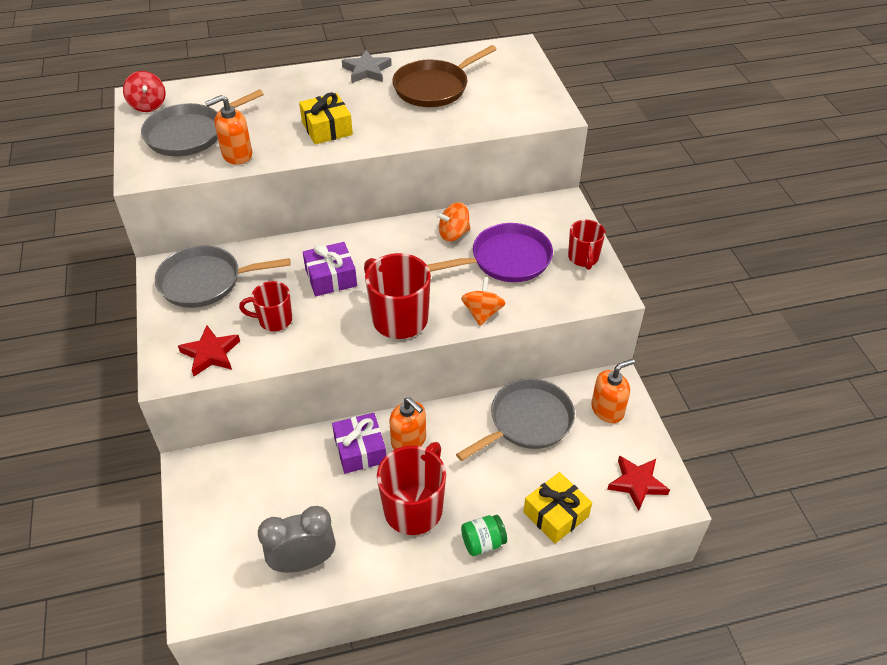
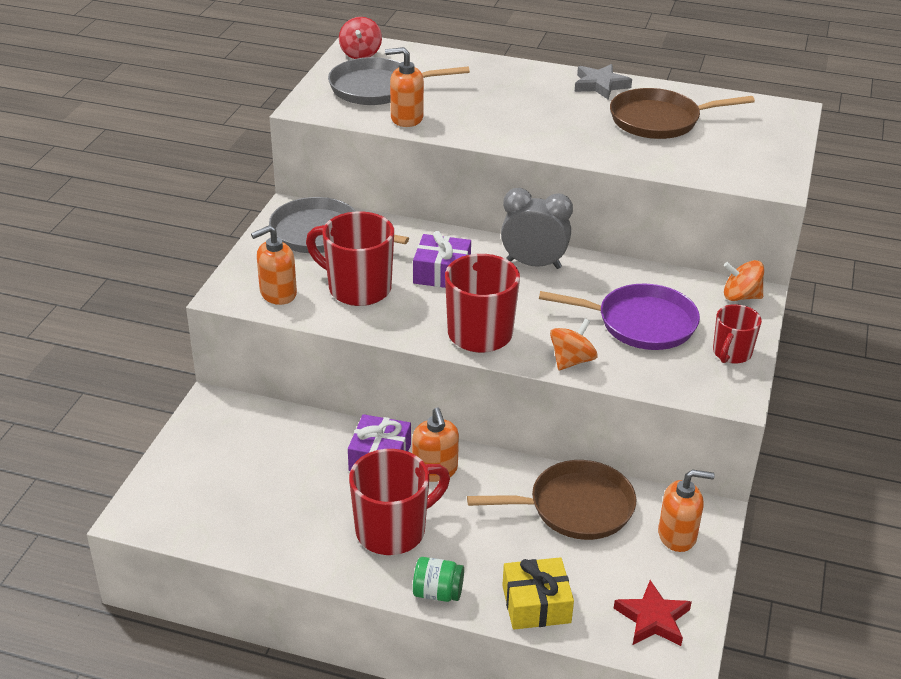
camera: 30 degrees right, 10 degrees down
(211, 353) = (278, 294): red star -> orange soap dispenser
(274, 320) = (357, 288): red mug -> red mug, size x1.68
(303, 562) = (252, 526): grey clock -> grey clock (533, 264)
(327, 128) = (513, 123): yellow gift -> none
(453, 234) = (602, 280): orange spinning top -> orange spinning top (740, 296)
(527, 421) = (575, 507): grey pan -> brown pan

